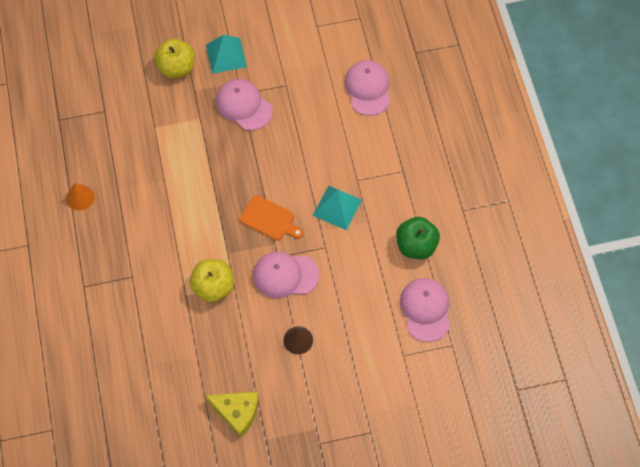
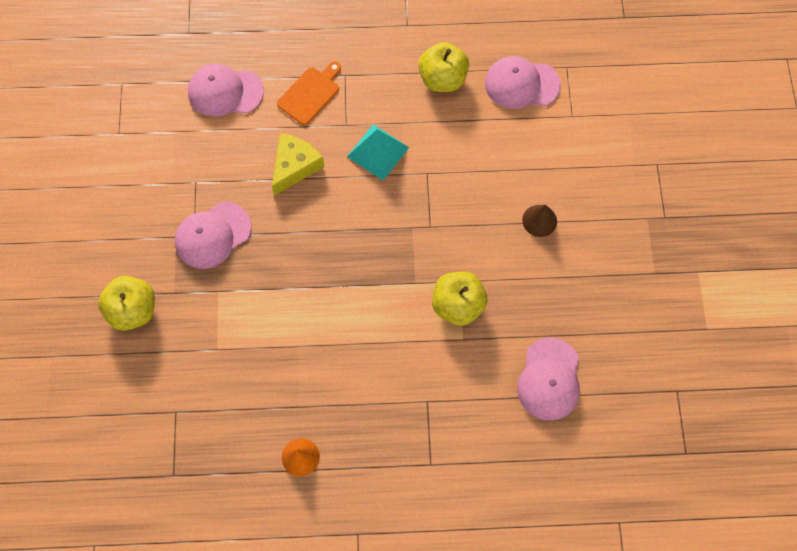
camera: 80 degrees left, 5 degrees up
(226, 55) = (132, 246): turquoise pyramid -> none
(237, 412) = (620, 300): yellow cheese -> yellow cheese (295, 166)
(269, 219) = (379, 228): orange cutting board -> orange cutting board (310, 94)
(285, 275) = (456, 222): pink cap -> pink cap (549, 379)
(416, 246) = (442, 79): green apple -> yellow apple

